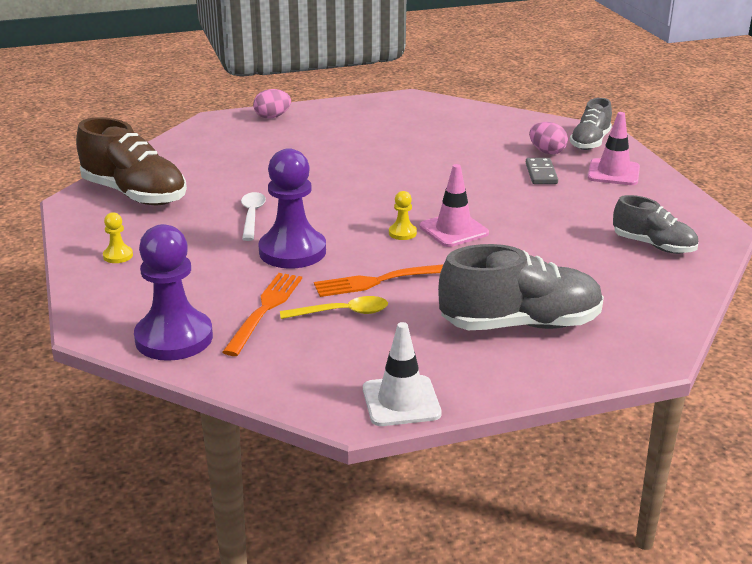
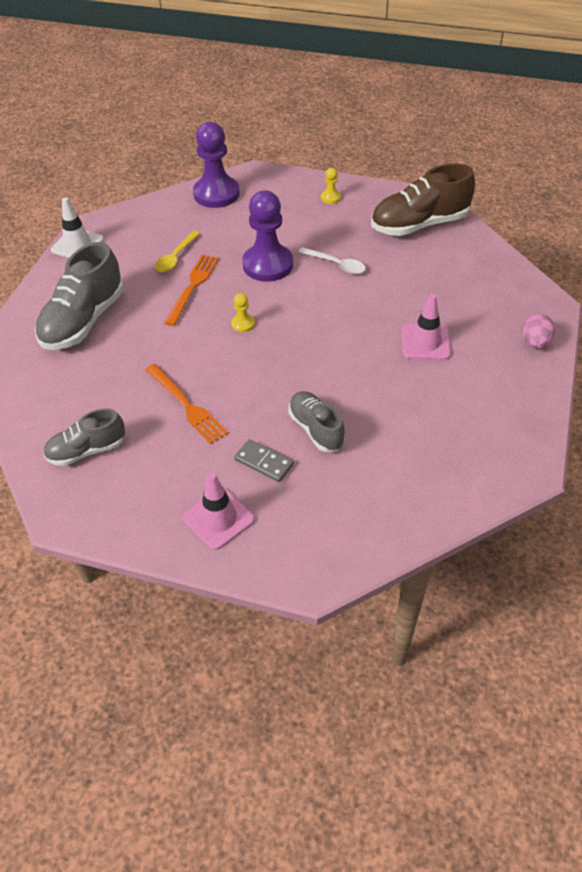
camera: 125 degrees right, 20 degrees up
(265, 309) = (211, 231): orange fork -> orange fork (187, 406)
(453, 230) = (221, 352): pink traffic cone -> pink traffic cone (425, 342)
(547, 152) = (304, 498): pink egg -> none
(590, 142) = (297, 551): grey shoe -> grey shoe (316, 429)

